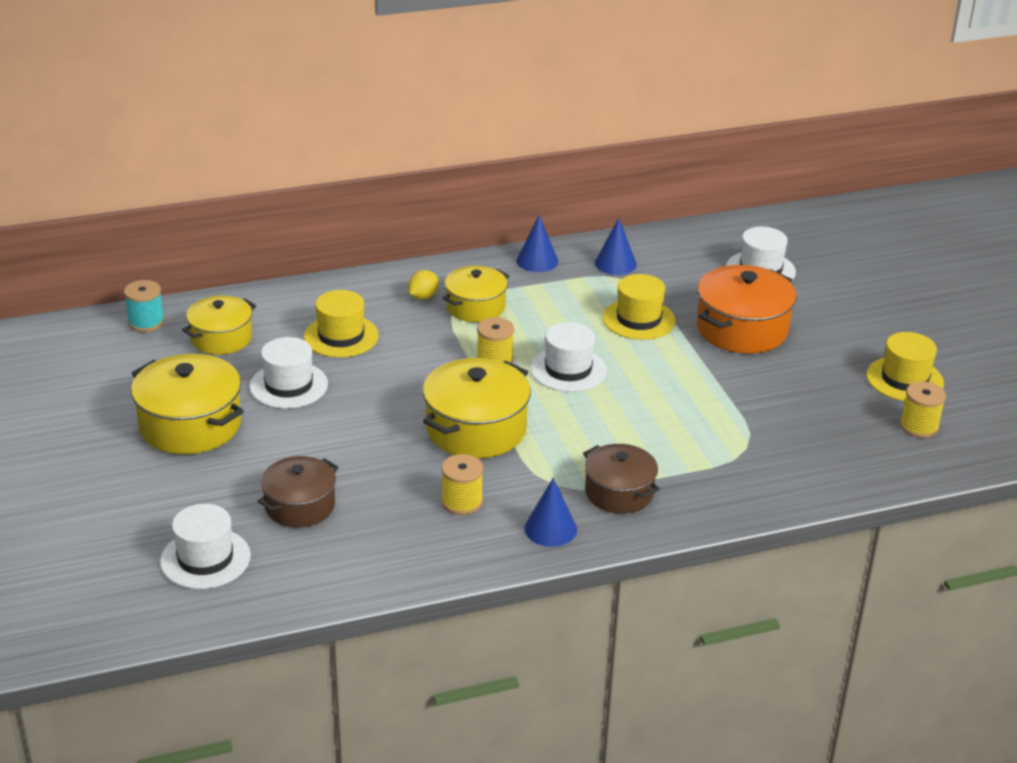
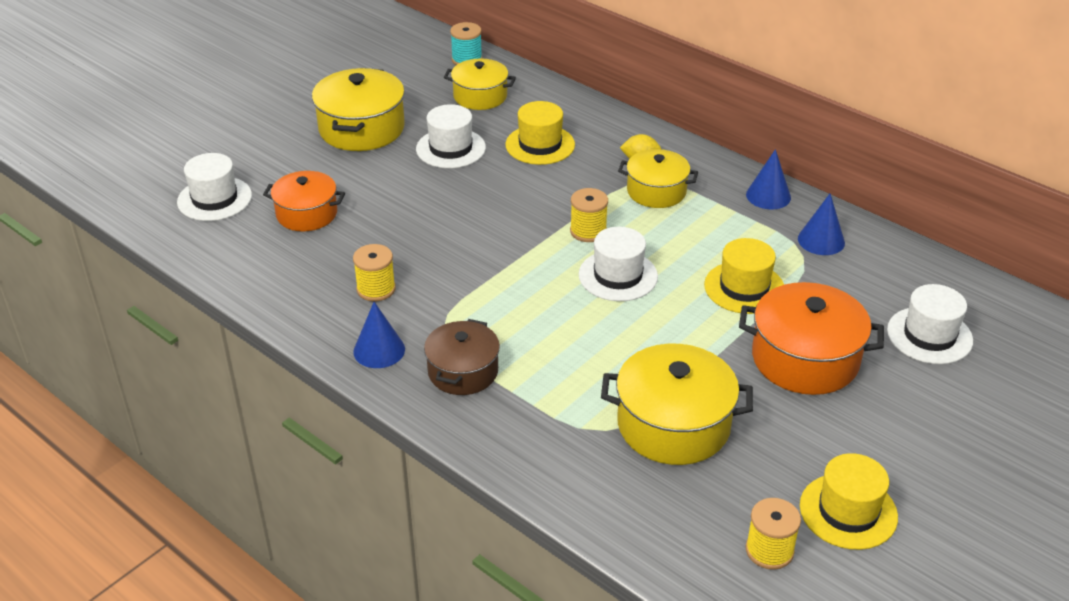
camera: 60 degrees right, 5 degrees up
(300, 506) = (307, 214): brown pot -> orange pot
(476, 429) = (481, 259): yellow pot -> yellow pot (673, 425)

